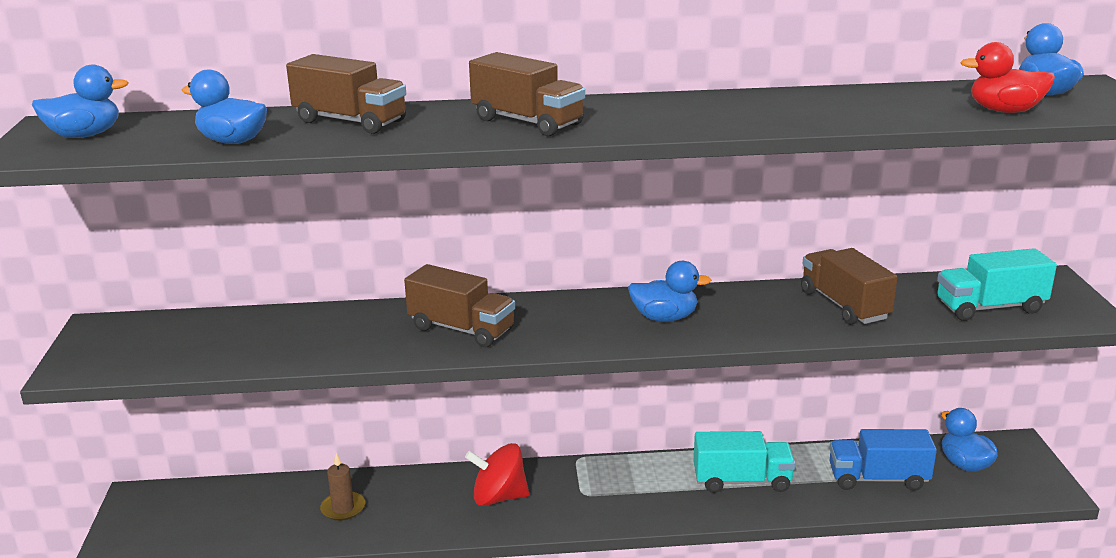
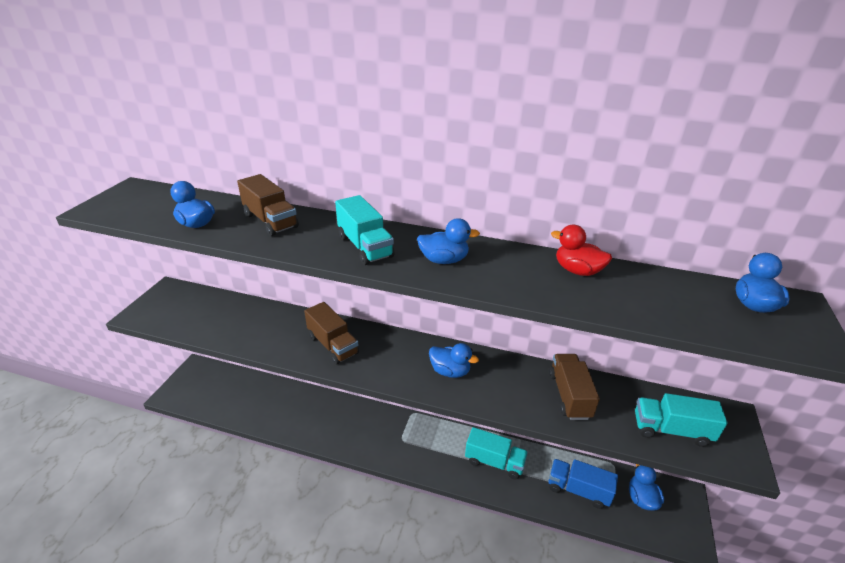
camera: 20 degrees right, 10 degrees up
(85, 135) = (136, 200): blue duck -> blue duck (444, 260)
(343, 508) = (279, 406): brown candle -> none
(499, 497) = (357, 426): red spinning top -> none
(527, 122) = (365, 246): brown truck -> turquoise truck
(1004, 111) = (704, 320): red duck -> red duck (577, 271)

